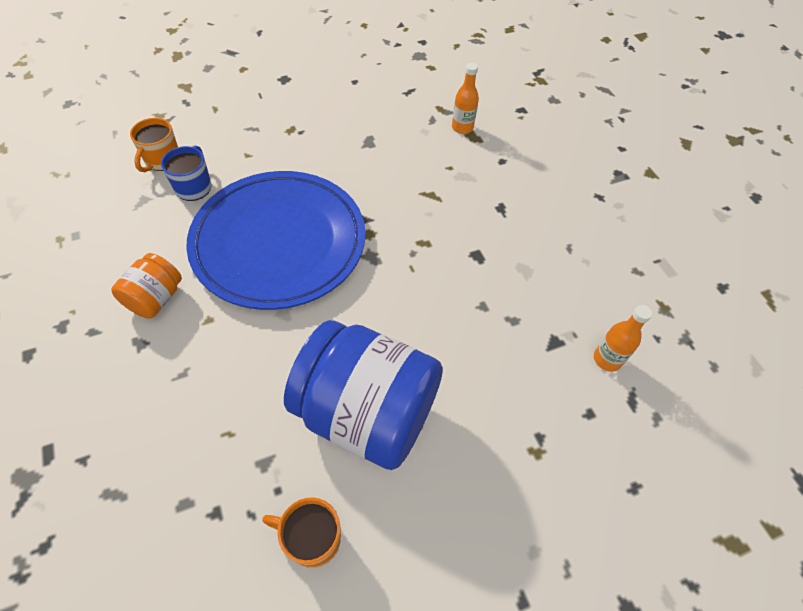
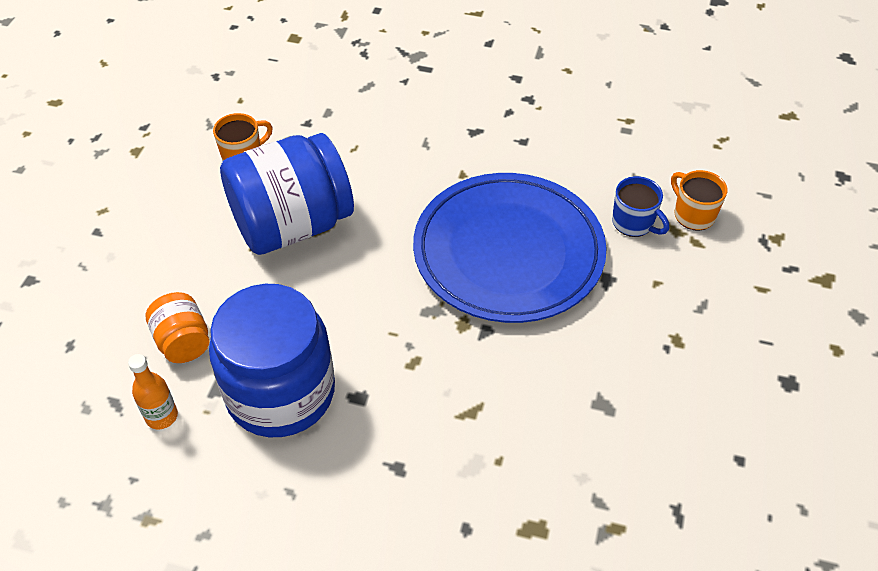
camera: 130 degrees right, 5 degrees down
(155, 298) = (511, 153): orange jar -> orange jar (183, 342)
(462, 128) = (558, 527): orange bottle -> none
(517, 301) = (280, 392): none -> blue jar

